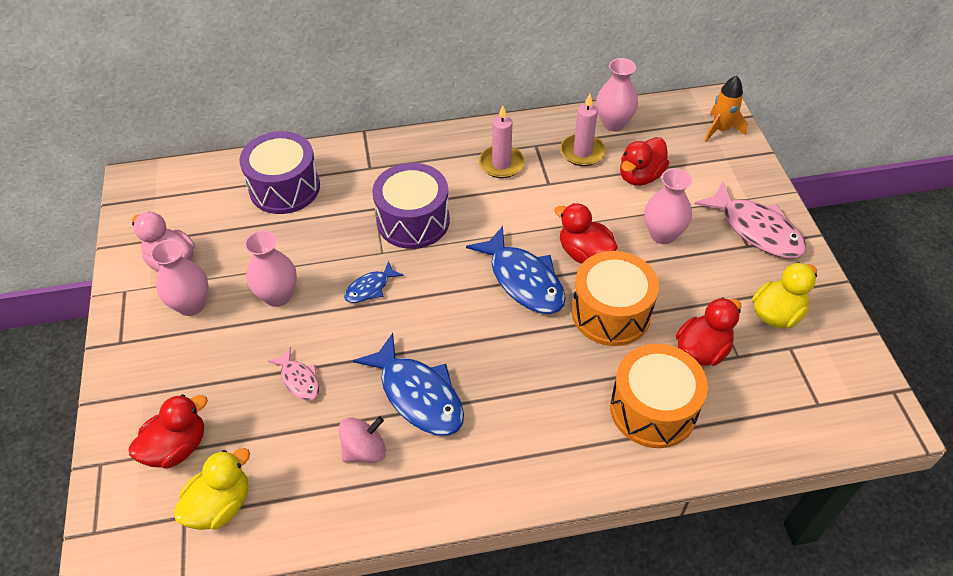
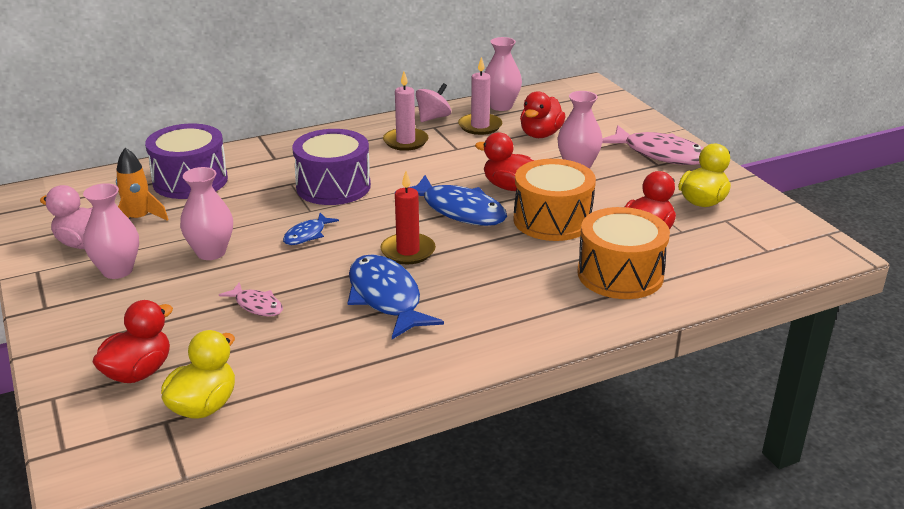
camera: 15 degrees left, 20 degrees down
(364, 450) = (346, 343): pink spinning top -> pink spinning top (433, 118)
(418, 395) = (386, 298): blue fish -> blue fish turned 150 degrees counterclockwise
(457, 331) = (408, 251): none -> red candle
(720, 129) = (600, 100): orange rocket -> orange rocket (139, 219)

